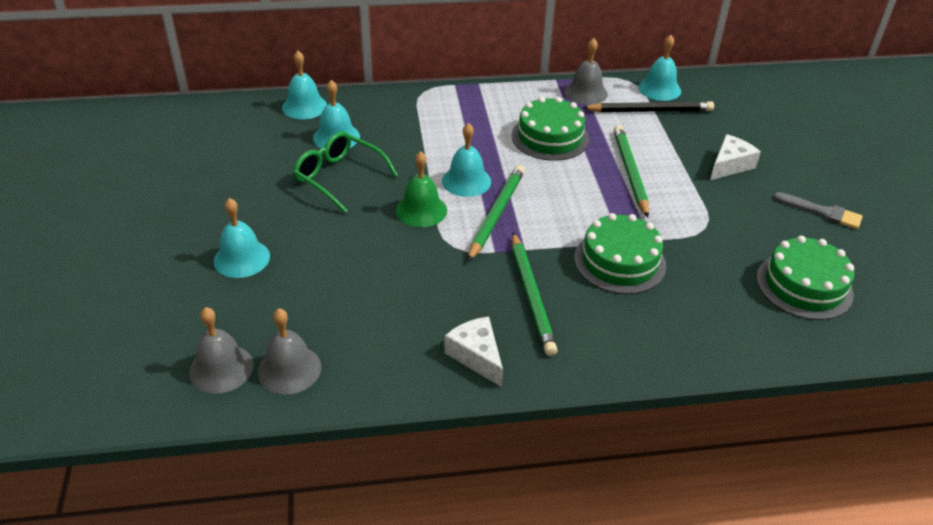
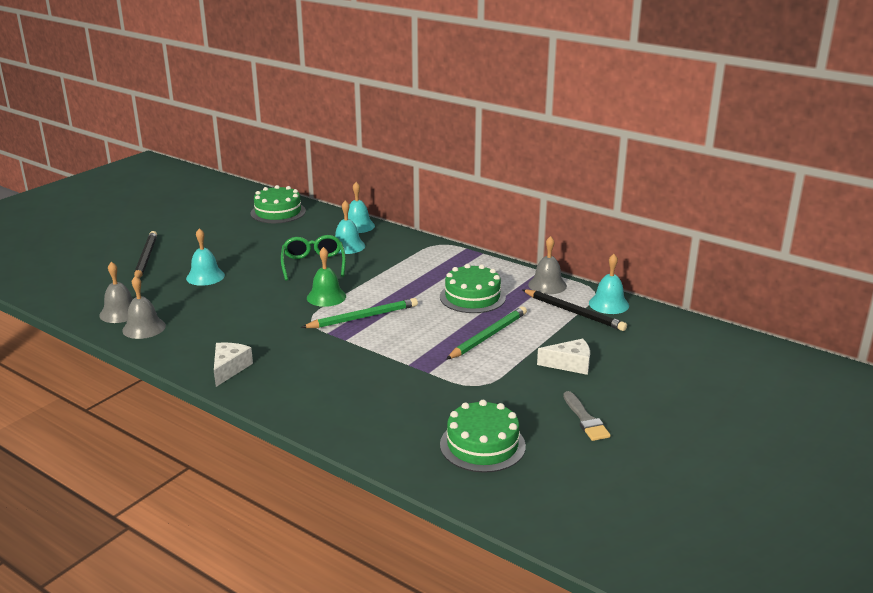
camera: 45 degrees right, 15 degrees down
(115, 275) = (146, 258): none -> black pencil
(466, 181) = (377, 295): turquoise bell -> none
(531, 295) = (307, 360): green pencil -> none
(619, 261) = (388, 372): green cake -> green cake (278, 212)

